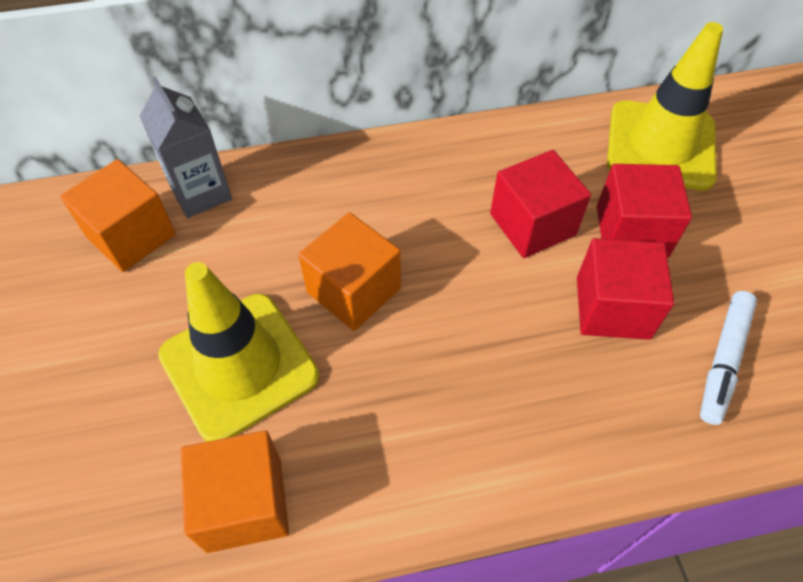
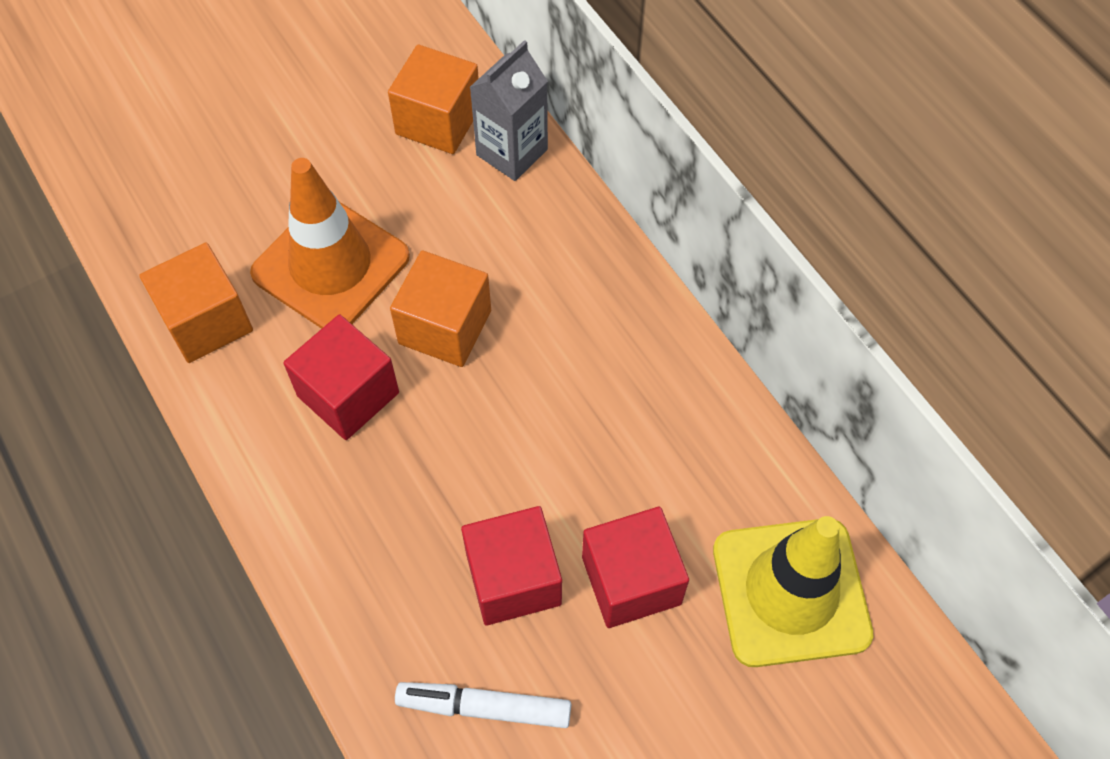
camera: 70 degrees right, 5 degrees up
(239, 365) = (331, 265): yellow traffic cone -> orange traffic cone
(532, 224) = (598, 471): red cube -> red cube (348, 394)

